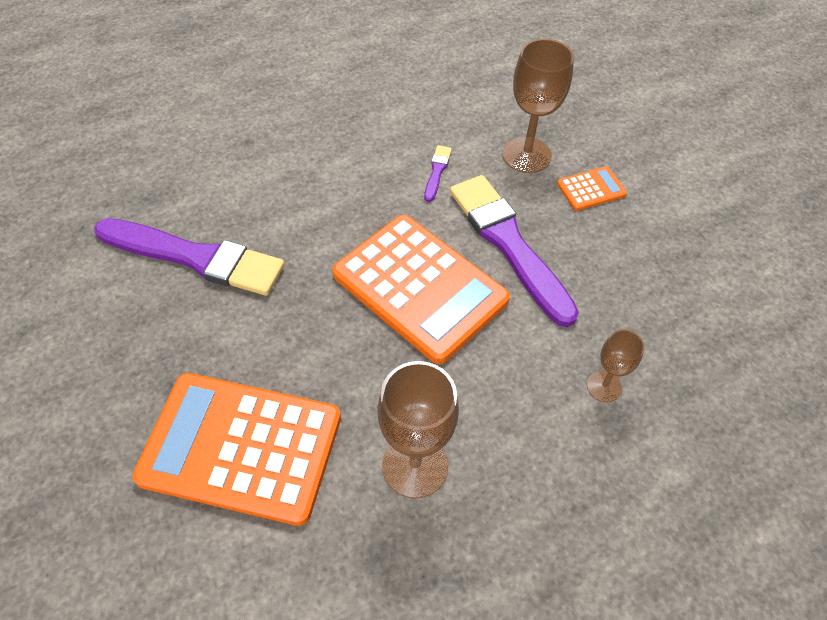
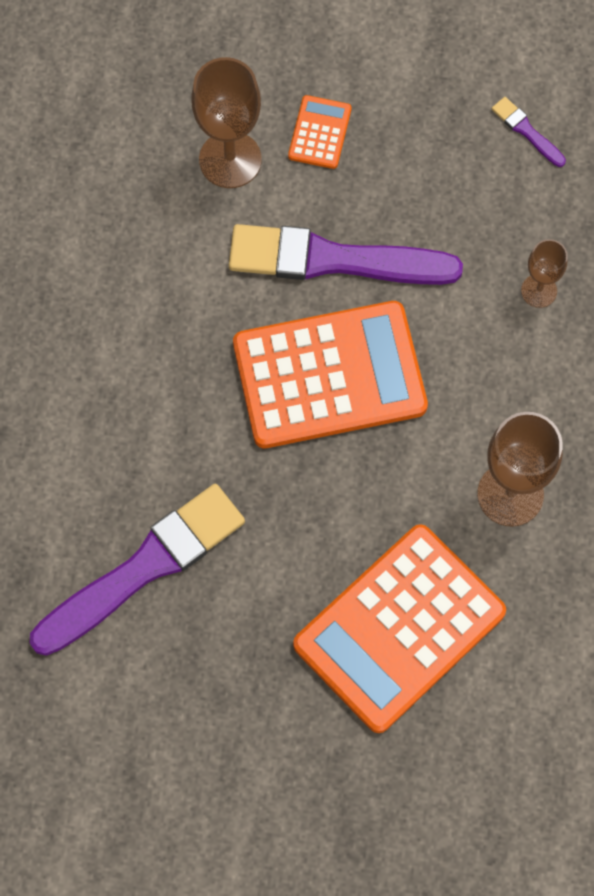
camera: 55 degrees left, 15 degrees up
(437, 171) = (190, 263): purple brush -> purple brush (526, 131)

